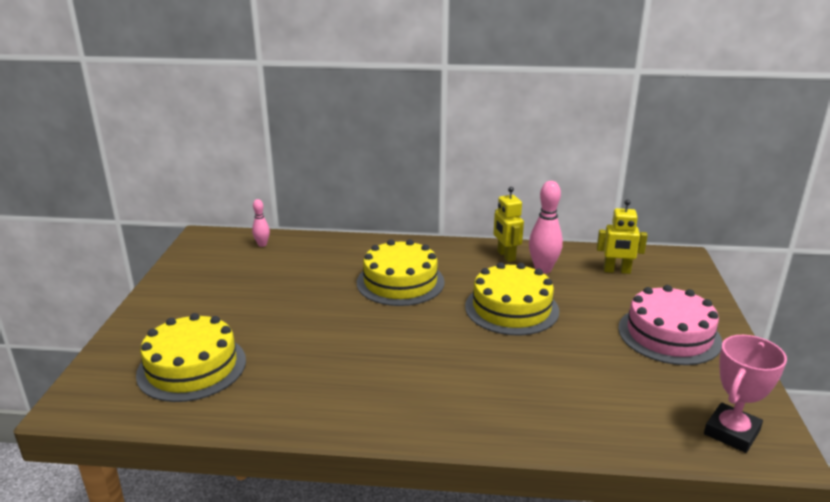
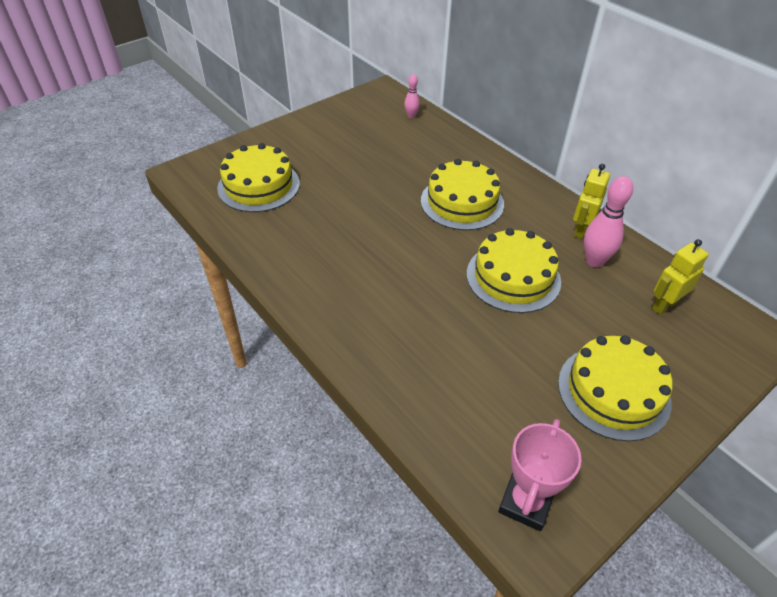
camera: 45 degrees right, 20 degrees up
(616, 271) = (664, 305): yellow robot -> yellow robot turned 90 degrees clockwise
(669, 335) = (613, 392): pink cake -> yellow cake
(731, 432) = (525, 502): pink trophy -> pink trophy turned 60 degrees counterclockwise

